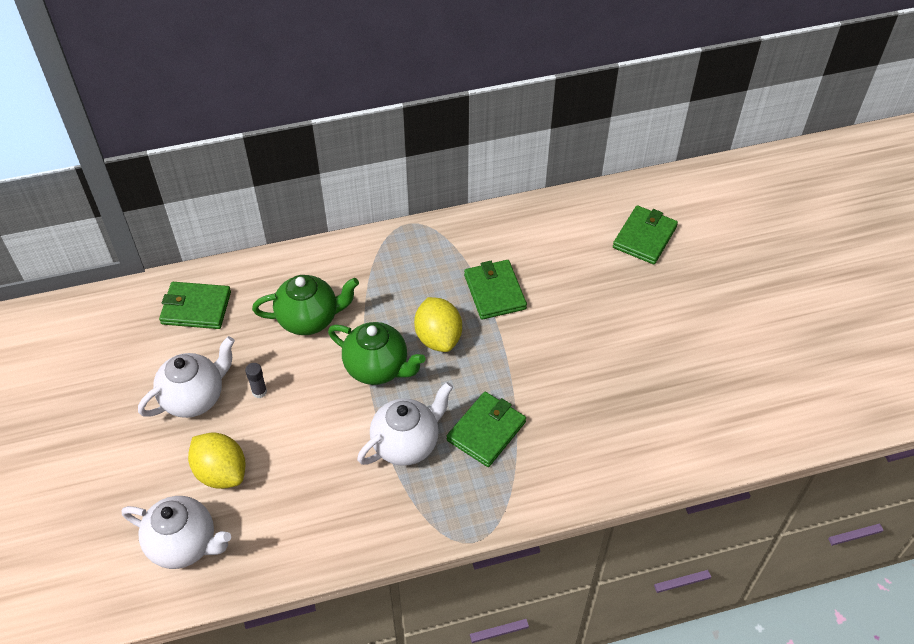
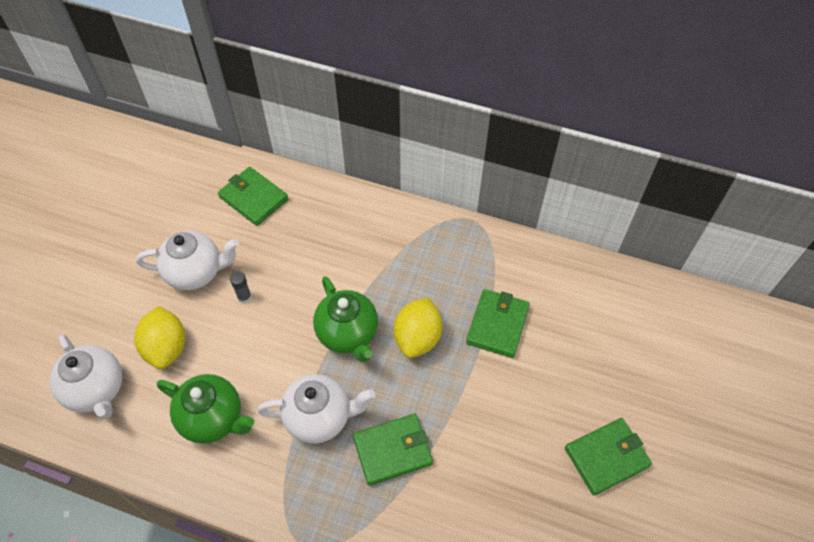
camera: 35 degrees right, 5 degrees up
(309, 319) = (328, 258): green teapot -> green teapot (213, 418)
(644, 237) = (678, 354): green wallet -> green wallet (606, 457)

